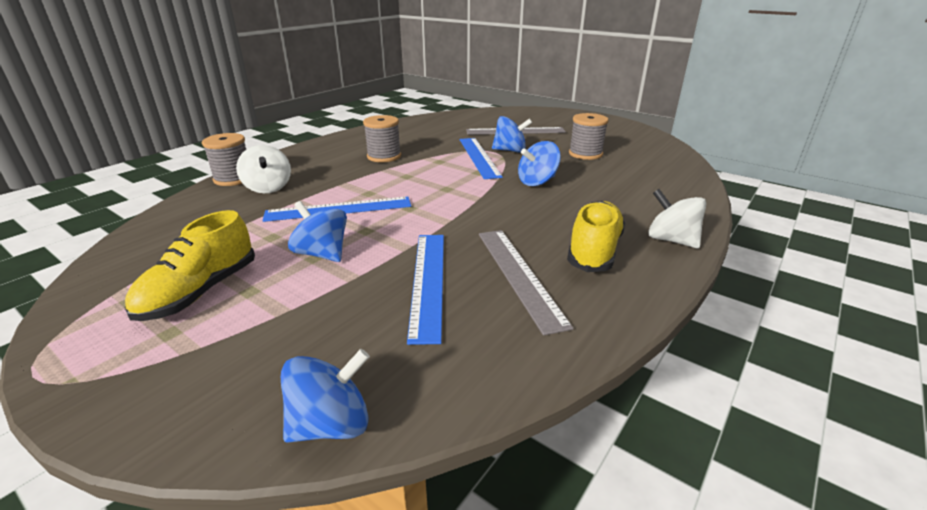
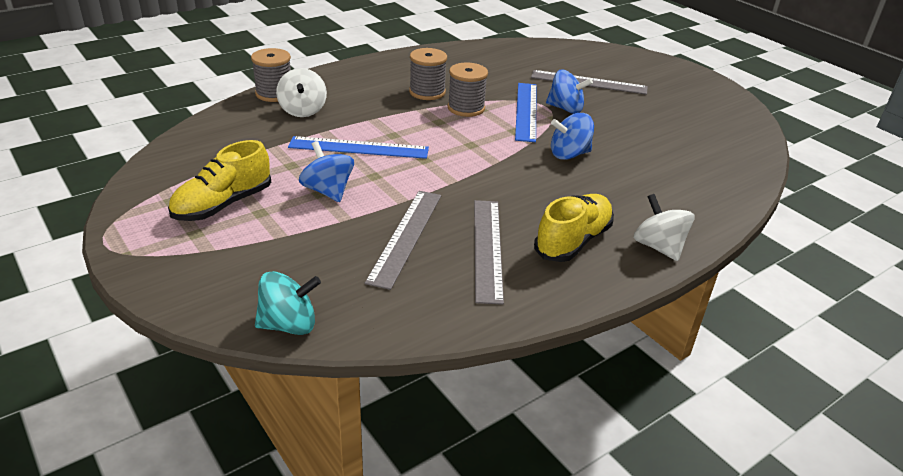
camera: 15 degrees right, 5 degrees up
(331, 424) = (289, 325): blue spinning top -> turquoise spinning top
(428, 281) = (406, 236): blue ruler -> grey ruler
(585, 154) = (648, 128): grey spool -> grey spool (466, 108)

